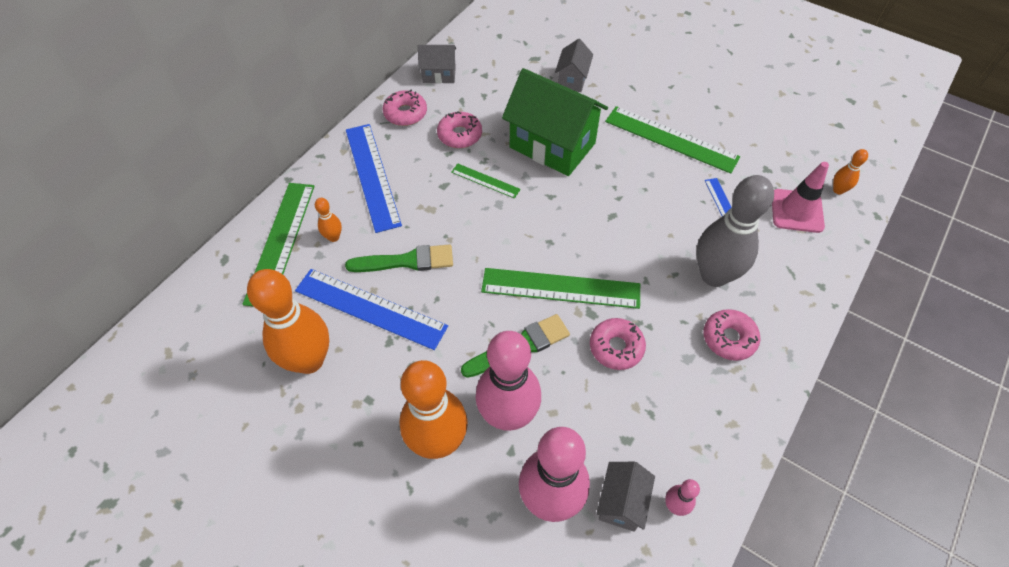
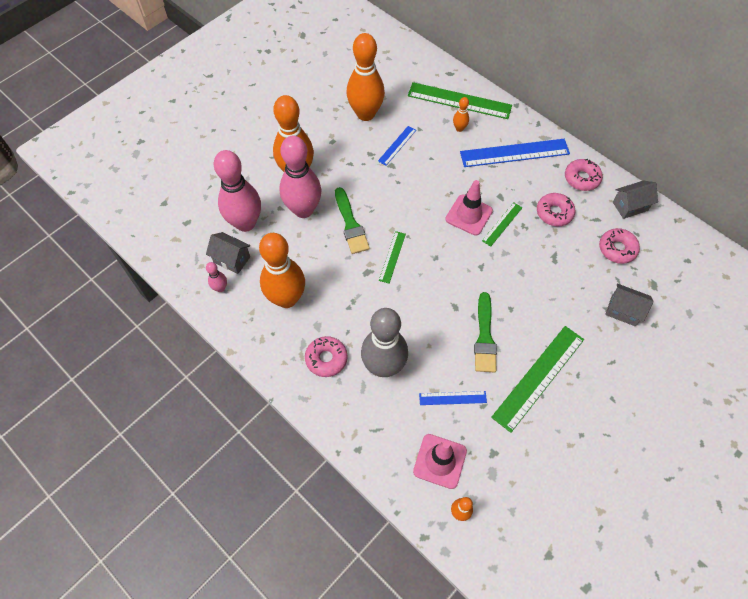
camera: 100 degrees right, 5 degrees up
(370, 309) = (397, 145): blue ruler -> blue ruler, size x0.51
(406, 261) = (432, 167): green brush -> green brush (484, 337)
(439, 74) = (630, 206): grey house -> grey house turned 60 degrees clockwise
(478, 214) = (469, 215): none -> pink traffic cone
(552, 145) = (537, 278): green house -> none
(561, 288) = (392, 257): green ruler -> green ruler, size x0.51
(616, 347) = (336, 281): pink donut -> pink donut (617, 249)
(661, 405) = (287, 298): none -> orange bowling pin

